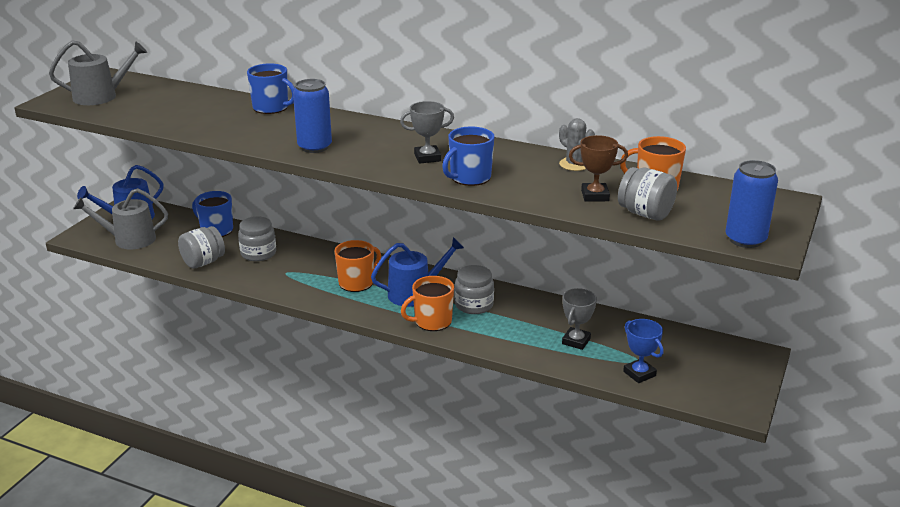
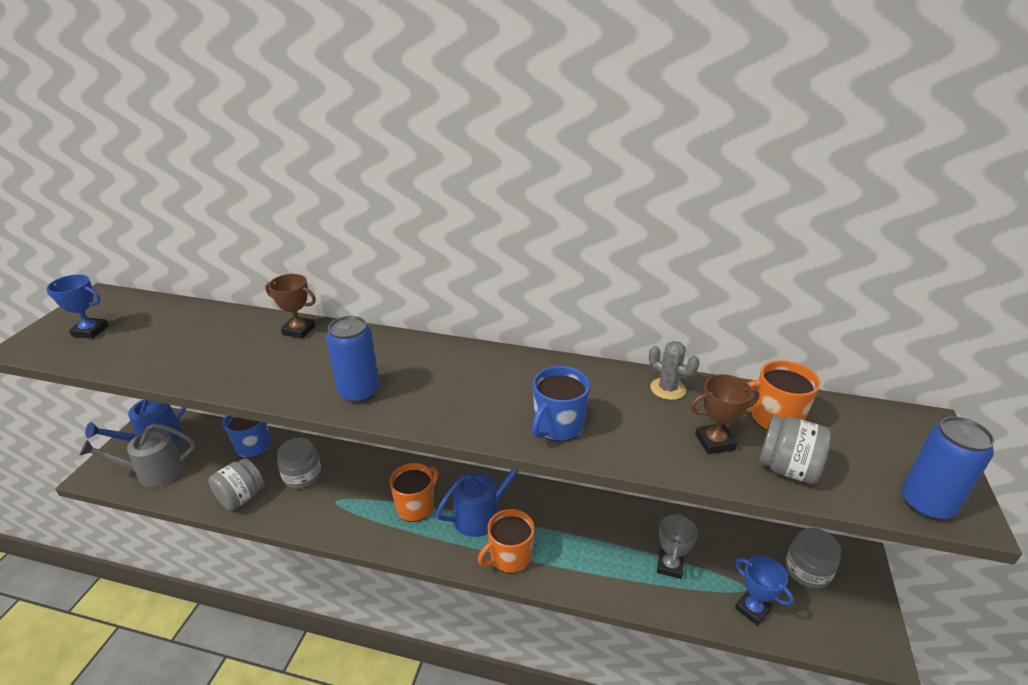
camera: 10 degrees left, 5 degrees up
(101, 96) = (90, 331): grey watering can -> blue trophy
(271, 108) = (299, 330): blue mug -> brown trophy
(427, 158) = (498, 396): grey trophy -> none
(474, 305) = (548, 524): grey jar -> grey jar (807, 570)

